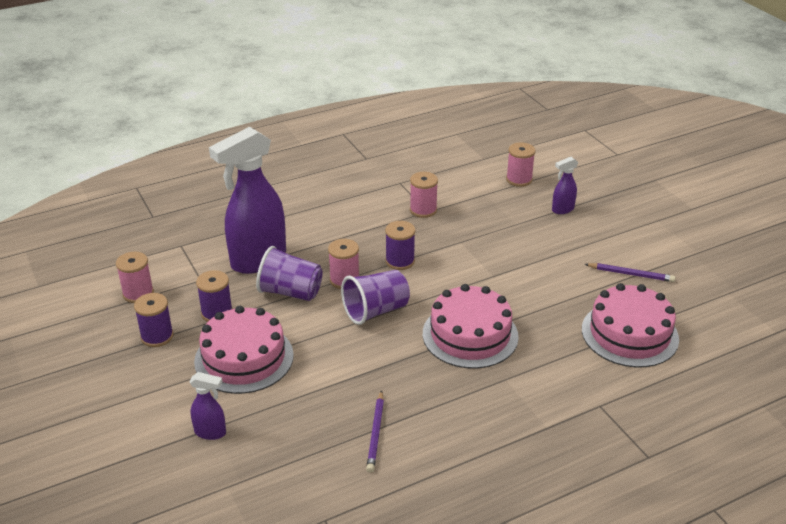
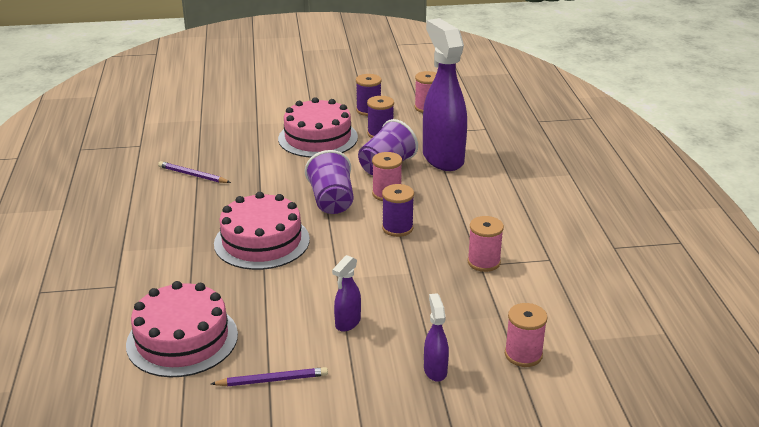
camera: 110 degrees right, 5 degrees down
(211, 432) = (252, 119): purple spray bottle -> purple spray bottle (347, 323)
(631, 274) = (272, 380): purple pencil -> purple pencil turned 135 degrees counterclockwise

